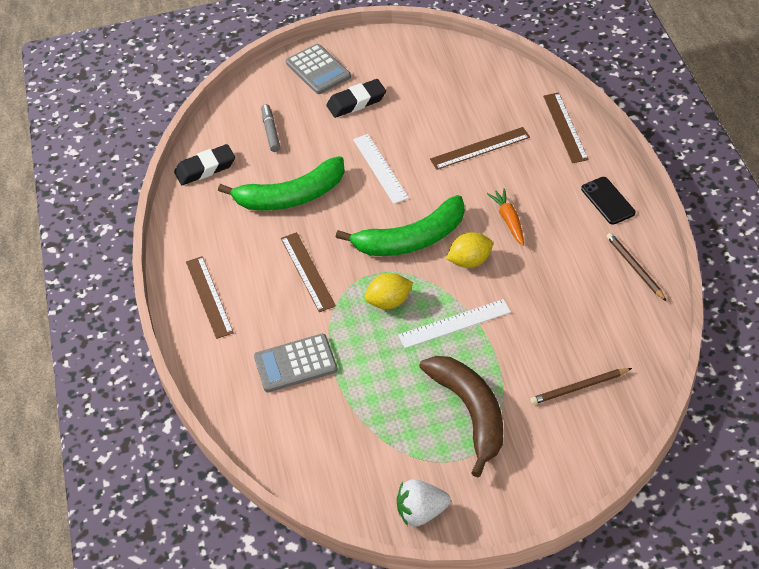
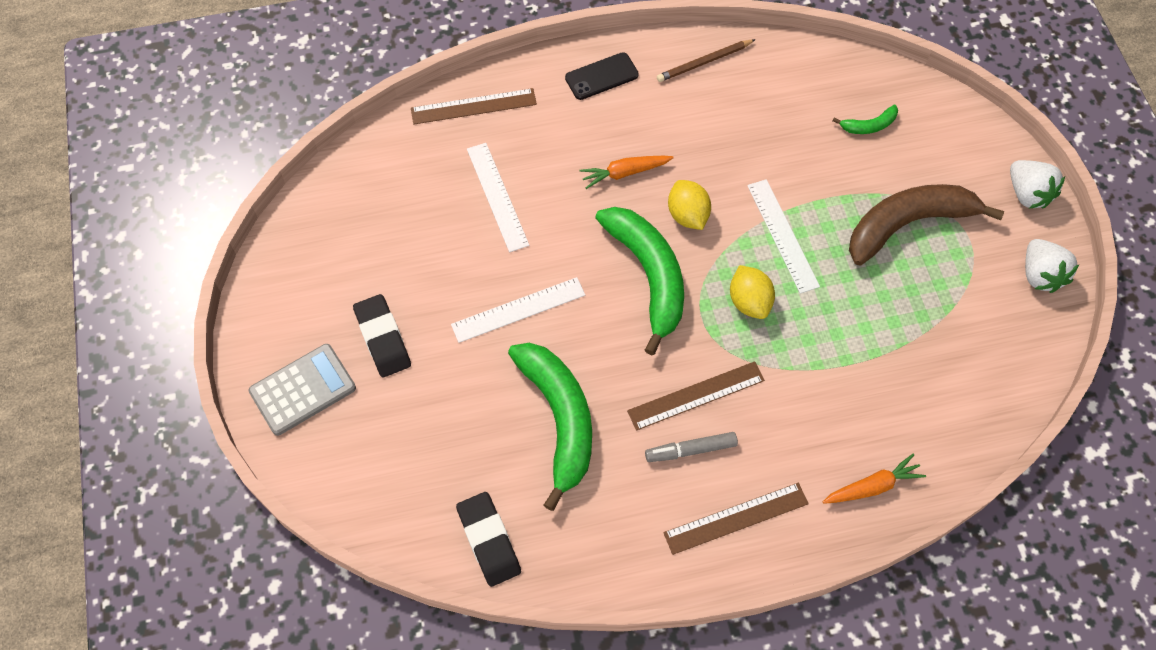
camera: 95 degrees left, 15 degrees up
(227, 379) = (872, 486): none -> orange carrot
(271, 131) = (424, 451): grey marker -> grey marker (690, 450)
(295, 364) = (846, 406): grey calculator -> none
(480, 148) = (497, 196): brown ruler -> white ruler
(512, 511) = (1027, 194): none -> white strawberry
(579, 388) = (869, 125): brown pencil -> green banana

